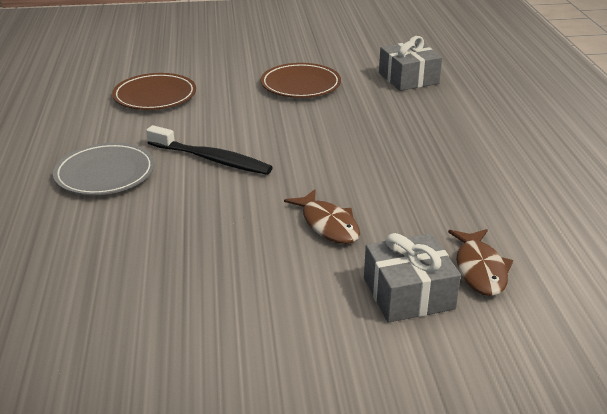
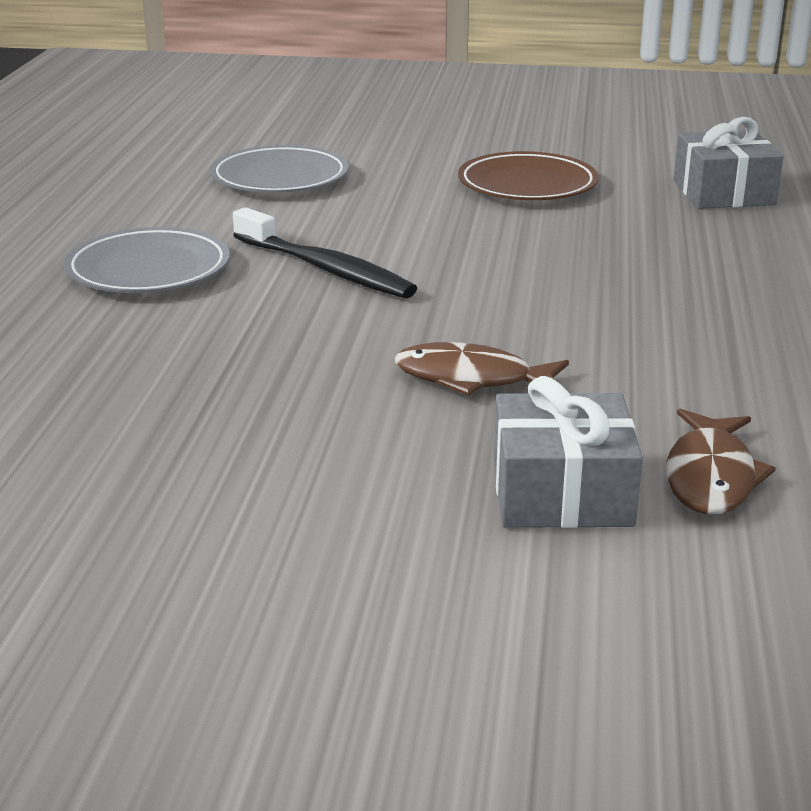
camera: 15 degrees right, 5 degrees down
(155, 96) = (280, 178): brown plate -> grey plate
(328, 224) = (472, 379): brown fish -> brown fish turned 120 degrees clockwise

